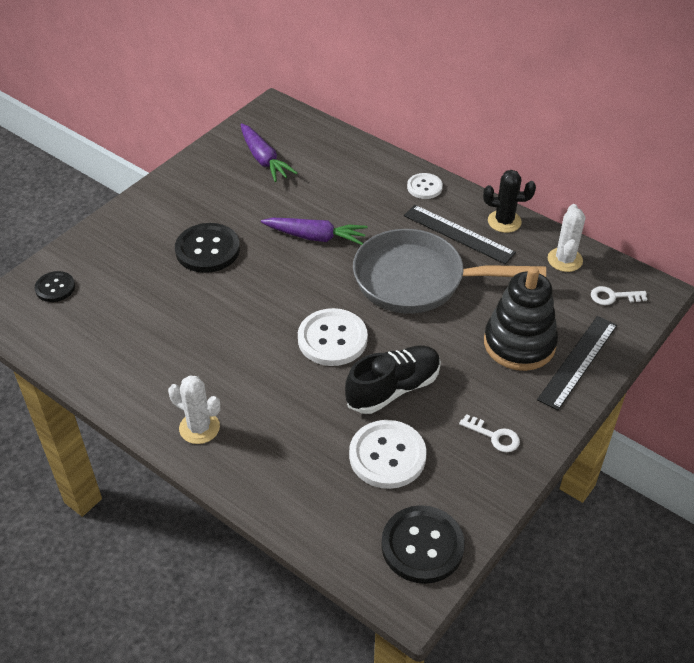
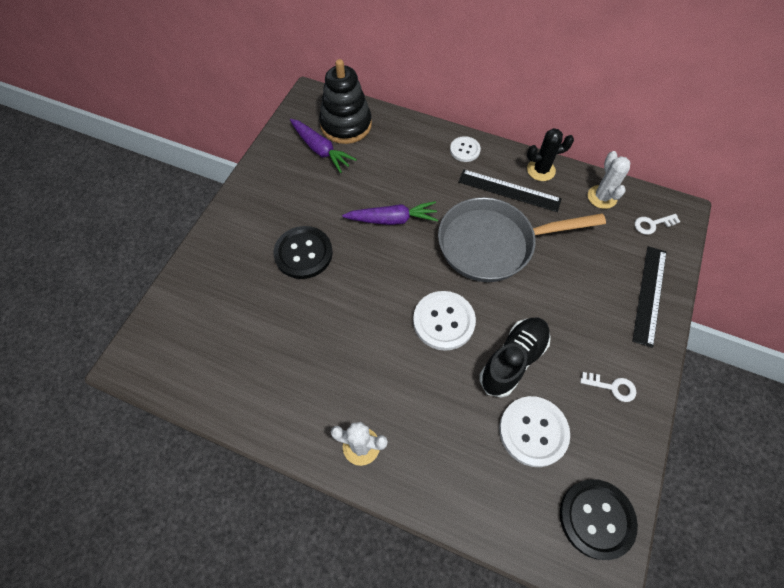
camera: 15 degrees left, 15 degrees up
(55, 288) = (178, 326): black button -> none
(519, 344) = (597, 288): black stacking toy -> black stacking toy (346, 125)

